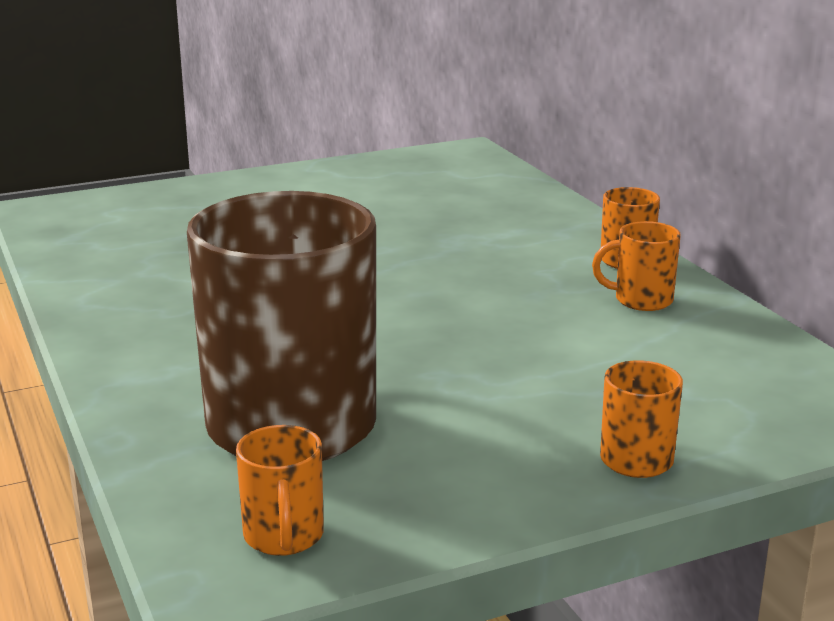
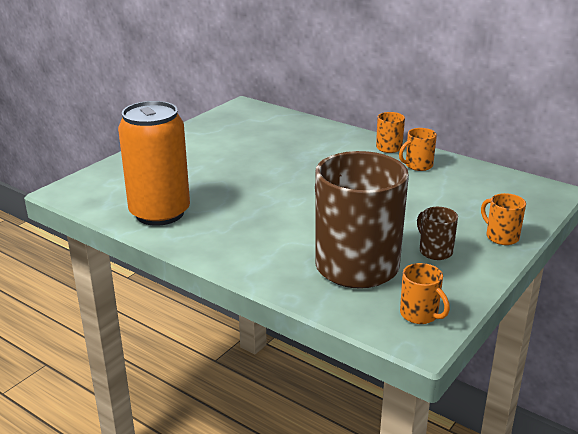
camera: 30 degrees left, 5 degrees up
(117, 267) = (160, 213): none -> orange can
(466, 443) = (435, 251): none -> brown mug

